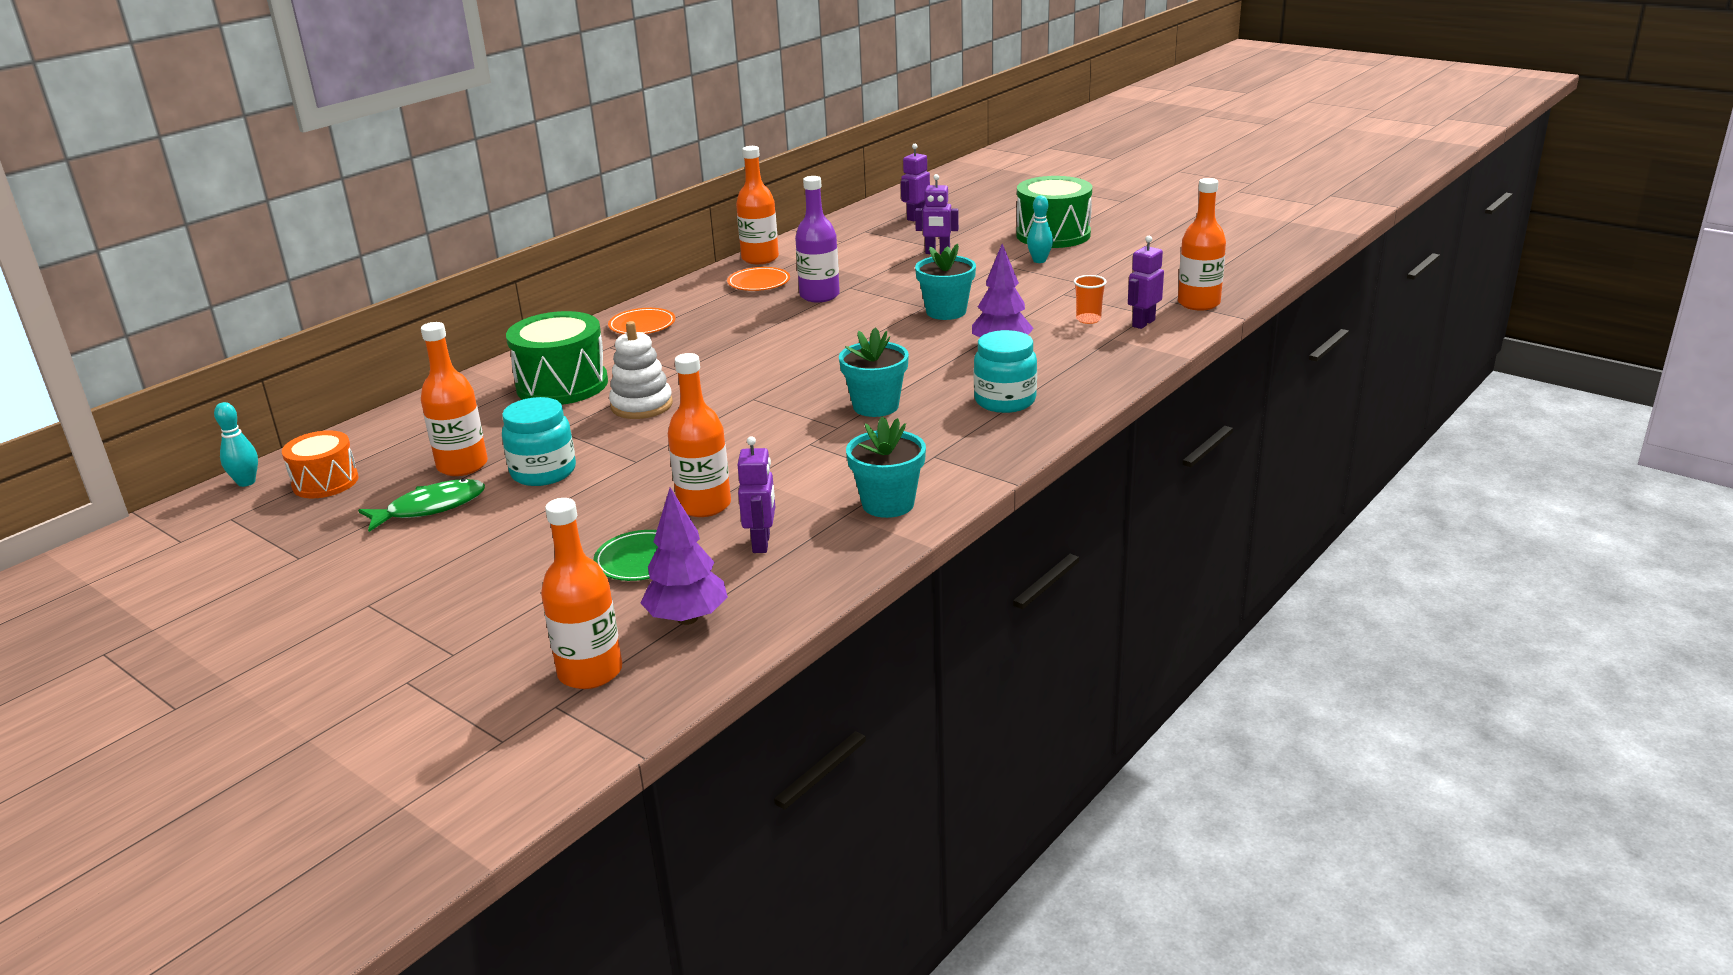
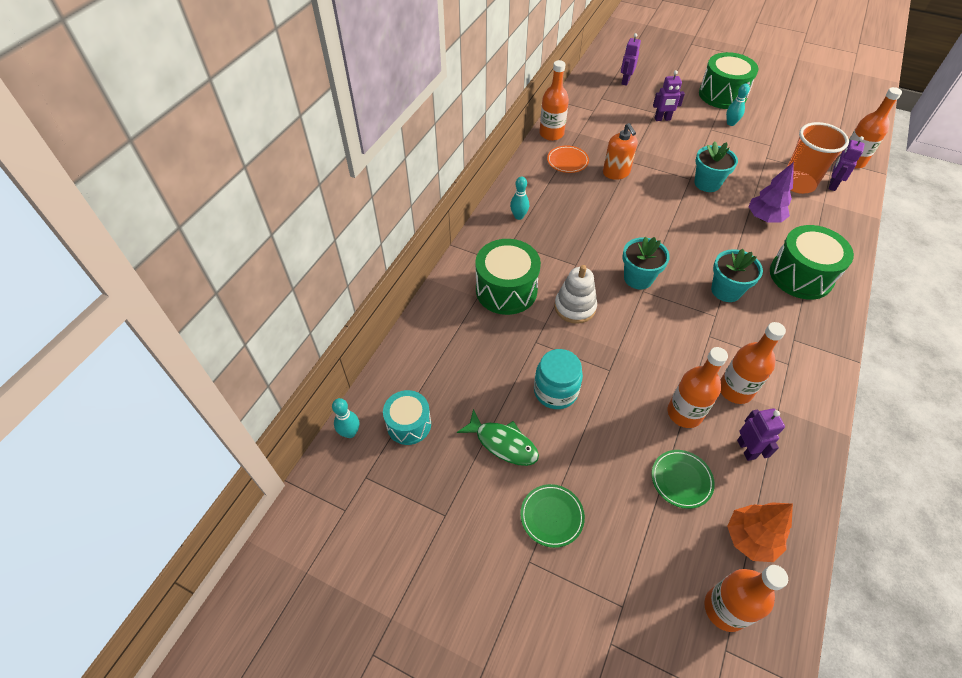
camera: 15 degrees left, 25 degrees up
(325, 482) = (409, 424): orange drum -> turquoise drum
(430, 508) = (503, 443): green fish -> green fish turned 75 degrees clockwise
(434, 572) = (552, 516): none -> green plate
(462, 465) = (495, 391): orange bottle -> orange bottle (735, 390)
(642, 325) = (519, 216): orange plate -> turquoise bowling pin
(687, 618) = (750, 539): purple tree -> orange tree
(819, 296) = (616, 172): purple bottle -> orange soap dispenser
(888, 504) = (797, 395): turquoise flower pot -> turquoise flower pot (638, 278)
(1005, 401) = (801, 276): turquoise jar -> green drum
(1088, 319) = (798, 184): orange cup -> orange cup, size x2.16

